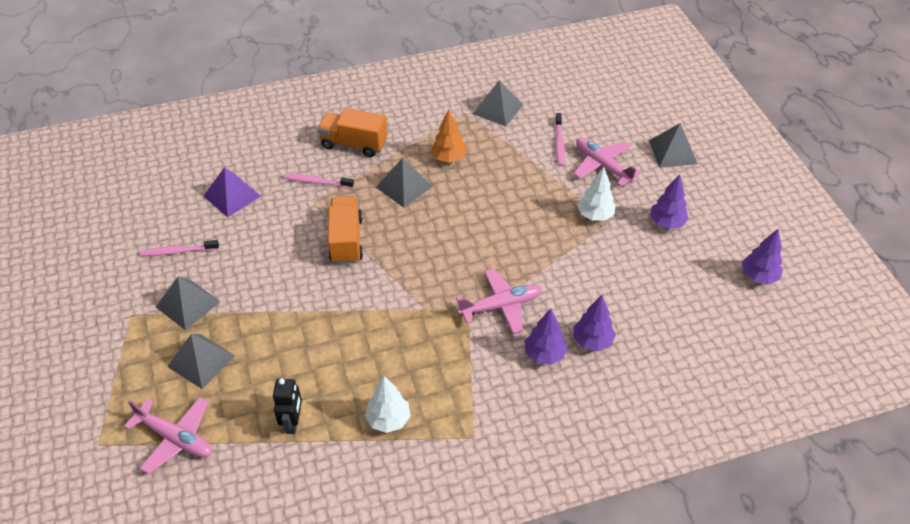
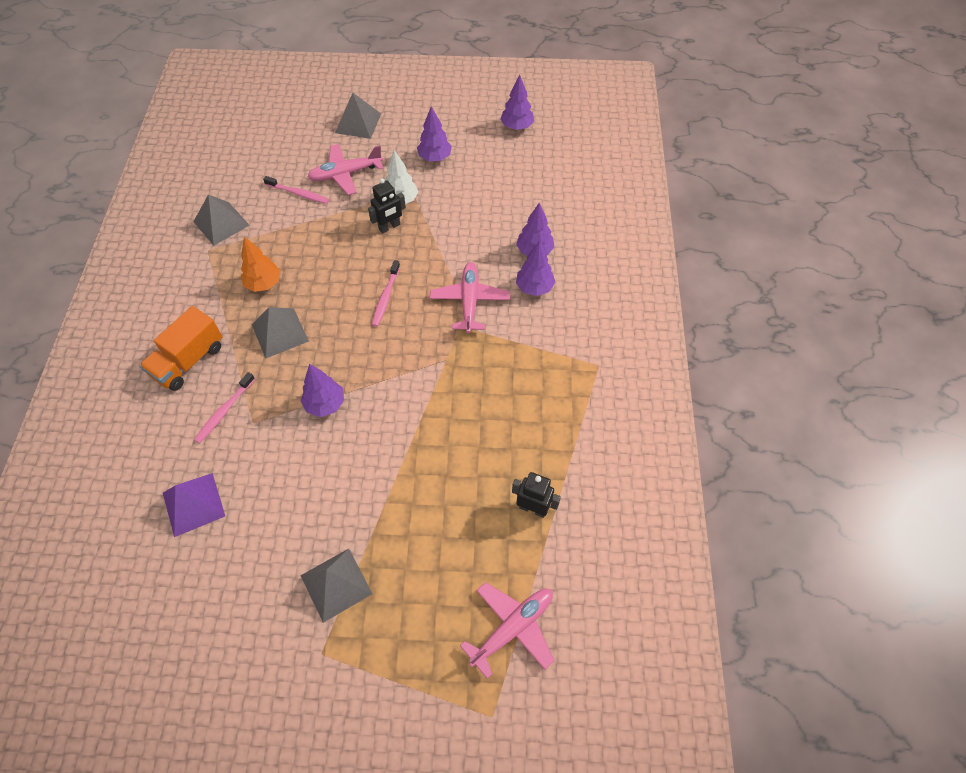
camera: 70 degrees left, 10 degrees up
(178, 251) = (249, 582): pink toothbrush -> pink toothbrush (386, 297)
(201, 361) = (422, 584): grey pyramid -> none
(346, 240) = (325, 404): orange truck -> purple tree
(388, 420) = (559, 425): white tree -> none
(557, 218) = (389, 227): none -> black robot

